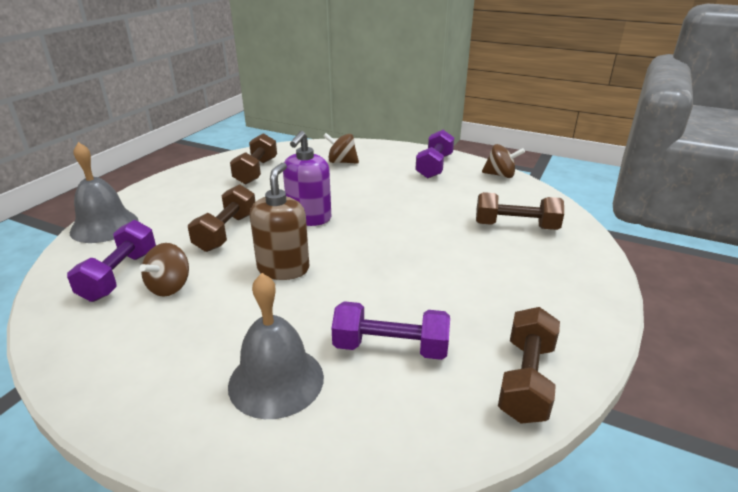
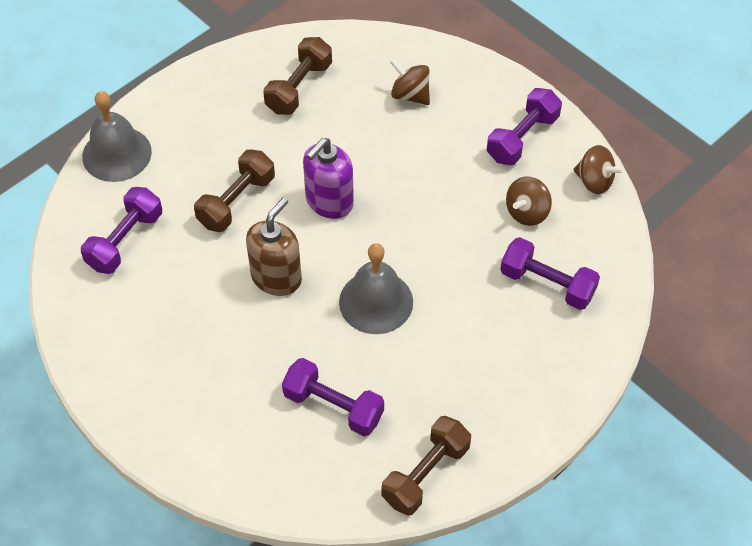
camera: 20 degrees right, 25 degrees up
(170, 287) = (167, 271): brown spinning top -> brown spinning top (527, 212)
(276, 380) = (230, 409): grey bell -> grey bell (376, 302)
(516, 226) = (547, 284): brown dumbbell -> purple dumbbell

